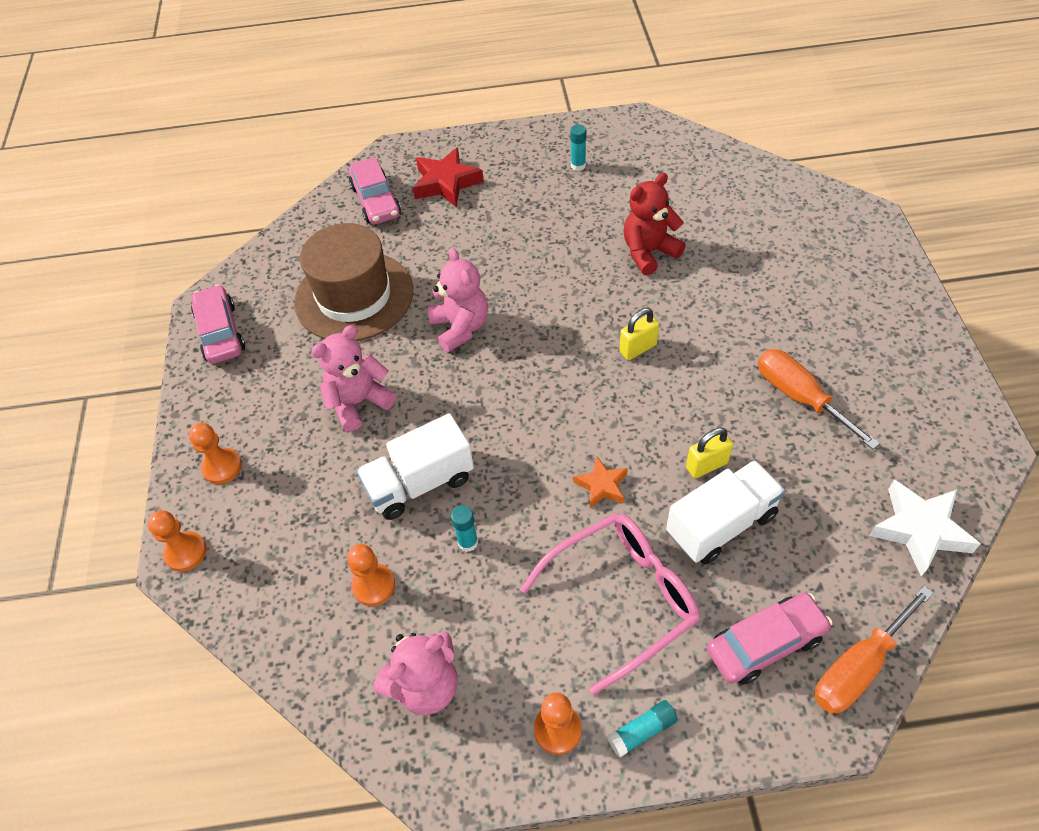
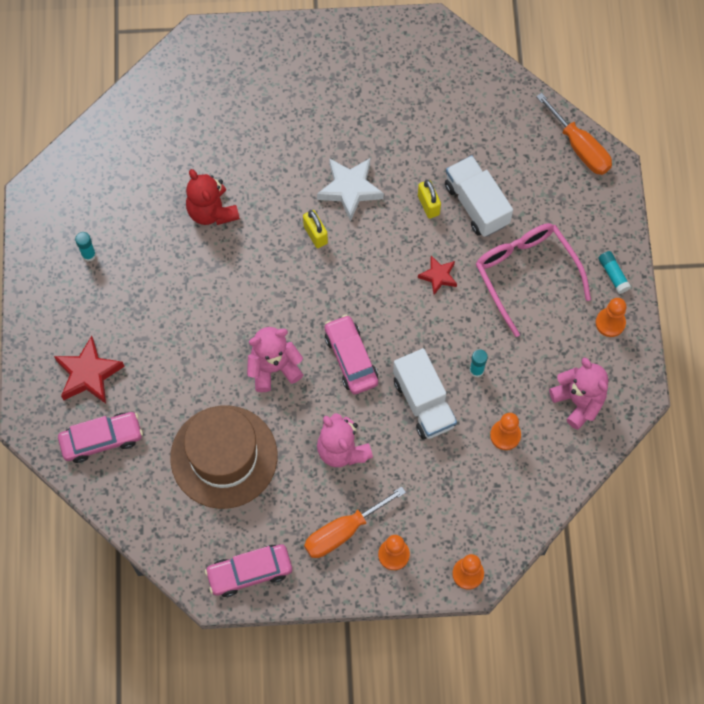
camera: 90 degrees left, 15 degrees up
(602, 485) = (438, 276): orange star -> red star
(765, 643) = (562, 195): pink car -> pink car (351, 358)
(799, 397) = (376, 132): orange screwdriver -> orange screwdriver (343, 531)
(920, 530) = (491, 88): white star -> white star (350, 189)

